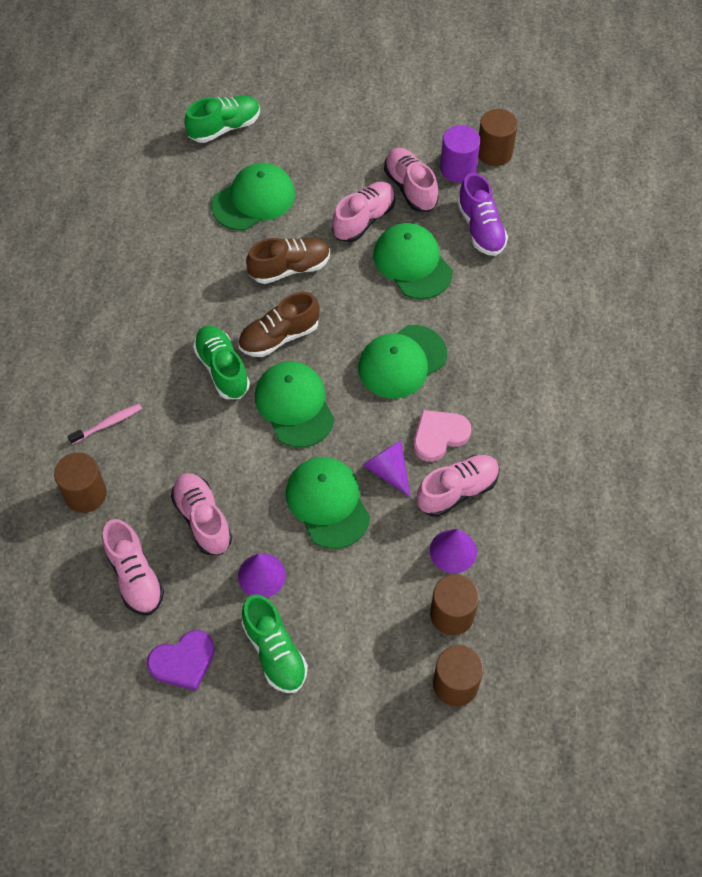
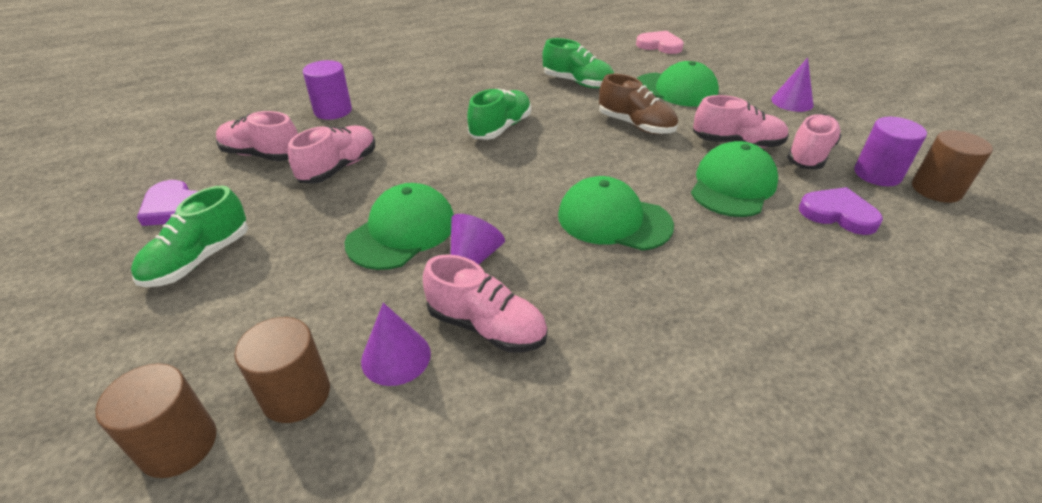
camera: 60 degrees right, 20 degrees down
(85, 494) = (333, 111): brown cylinder -> purple cylinder
(107, 424) = (404, 99): pink toothbrush -> none
(135, 576) = (262, 155): pink shoe -> pink shoe turned 75 degrees clockwise
(224, 127) = (718, 60): green shoe -> green shoe (577, 83)
(261, 575) = (292, 220): purple cone -> purple cone (792, 102)
(279, 337) = (562, 143): brown shoe -> none
(294, 405) = (498, 174): green cap -> none
(439, 436) = (549, 281): pink heart -> pink heart (659, 45)
(480, 228) = (838, 214): purple shoe -> purple heart

